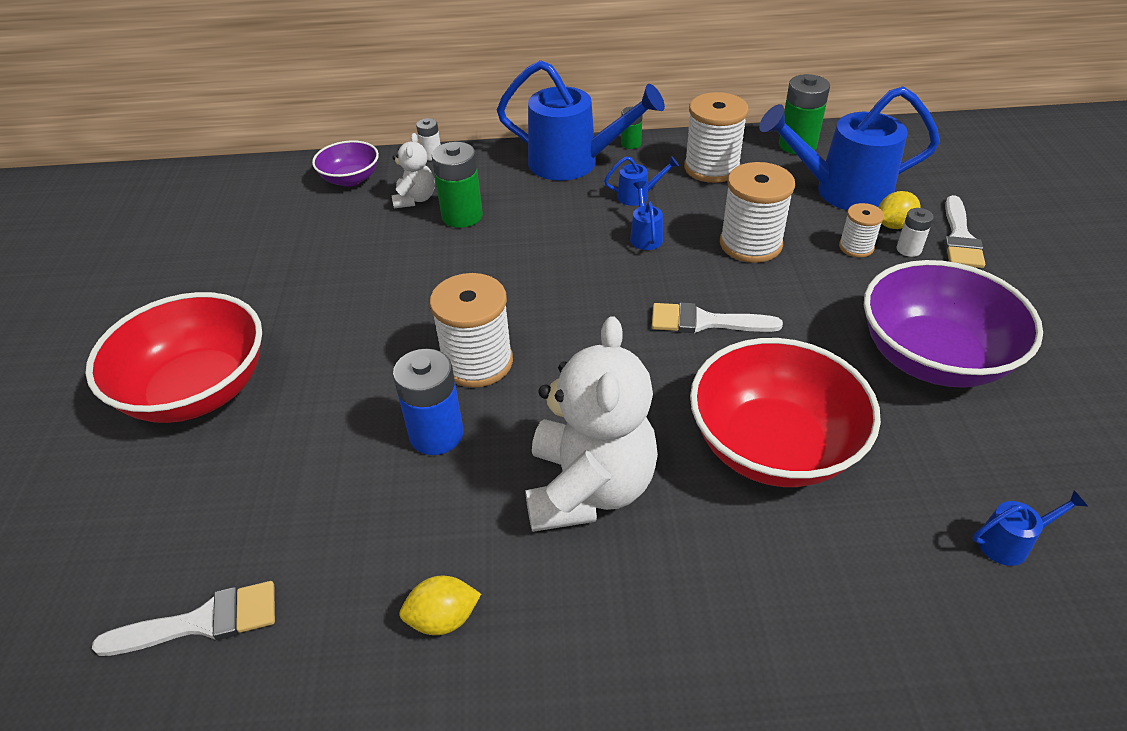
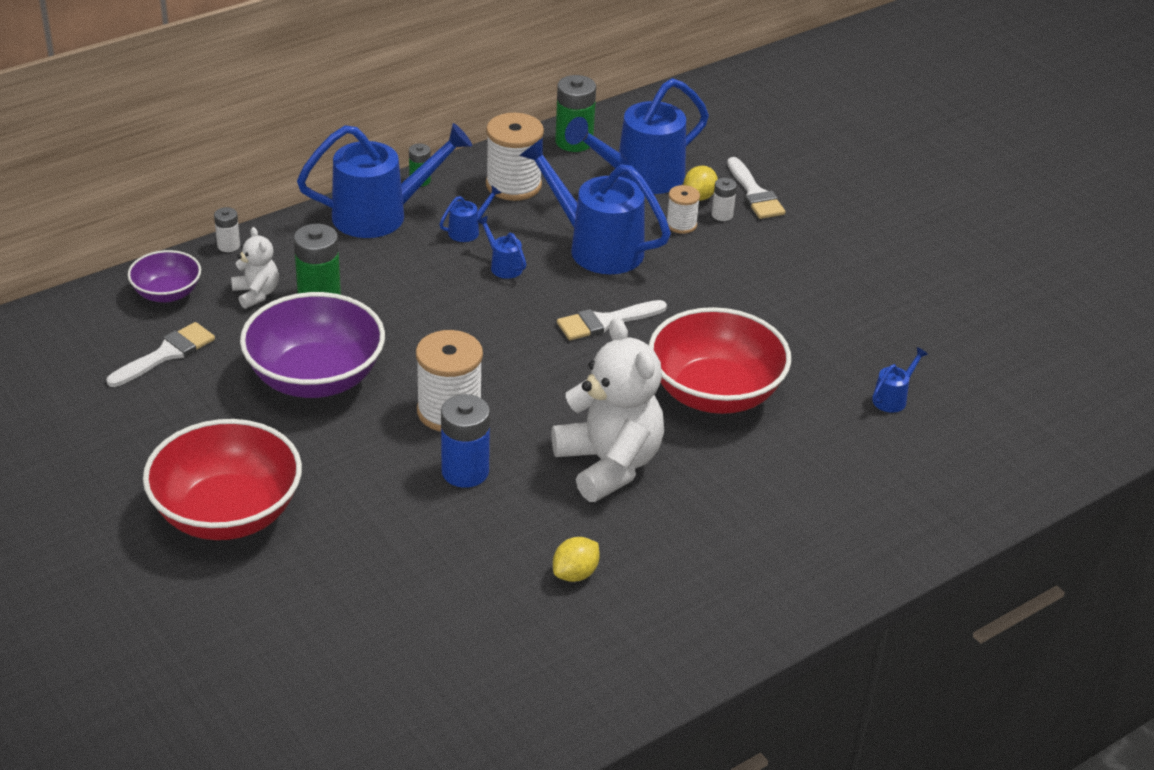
camera: 35 degrees left, 5 degrees down
(202, 622) = (408, 642): white brush -> white brush (166, 354)
(750, 244) = (596, 247): white spool -> blue watering can
(932, 358) = (785, 295): purple bowl -> purple bowl (315, 378)

